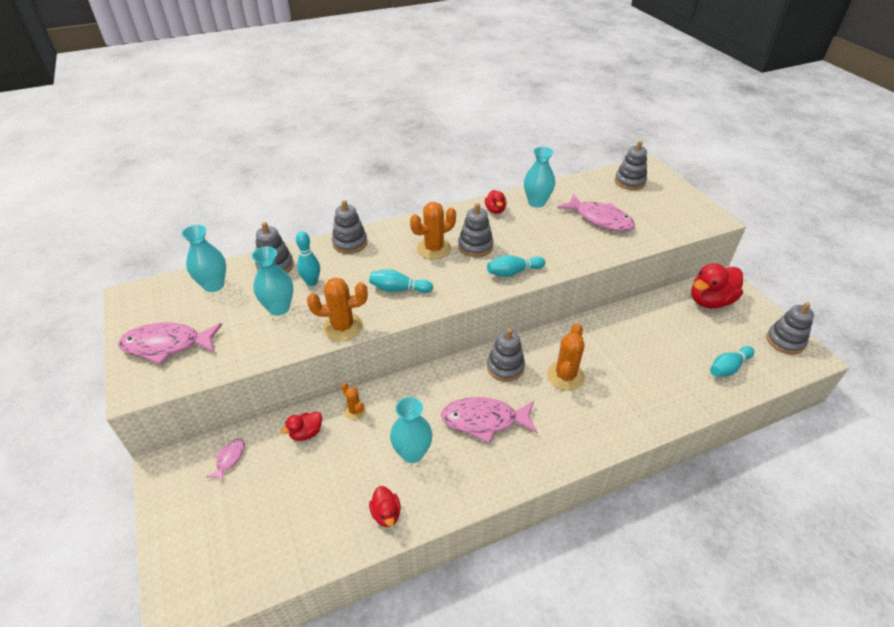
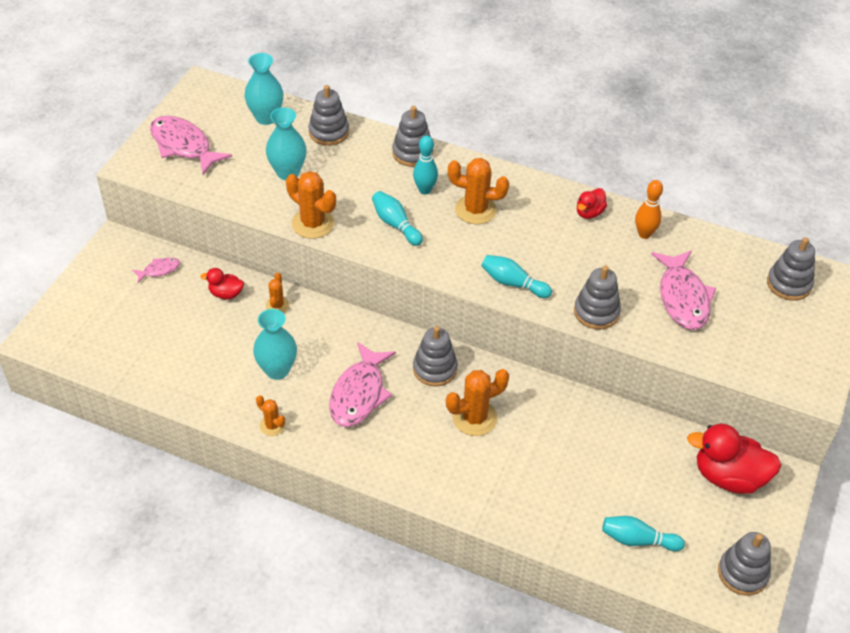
camera: 45 degrees right, 5 degrees up
(311, 282) = (337, 168): turquoise bowling pin -> turquoise bowling pin (425, 190)
(386, 514) = (209, 393): red duck -> none
(460, 494) = (272, 426): none -> orange cactus
(475, 246) = (515, 234): grey stacking toy -> grey stacking toy (596, 312)
(484, 420) = (359, 393): pink fish -> pink fish turned 120 degrees counterclockwise
(536, 202) = (644, 234): turquoise vase -> orange bowling pin

